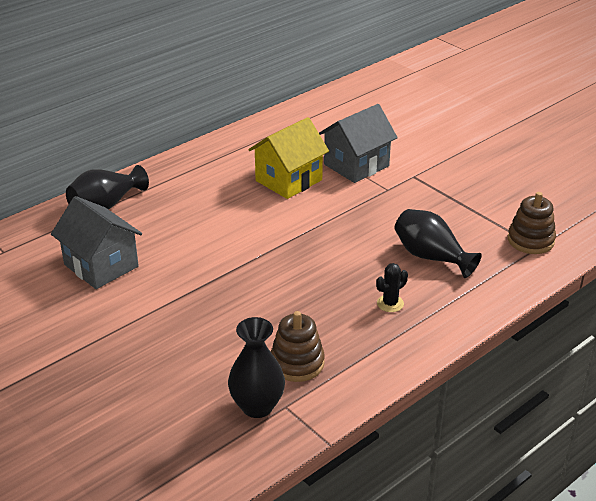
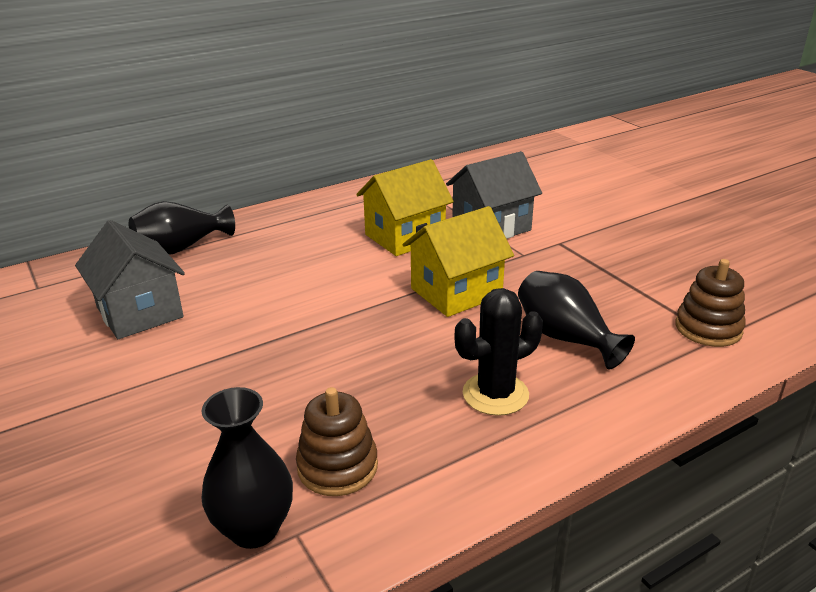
camera: 10 degrees right, 5 degrees down
(343, 227) = (456, 292): none -> yellow house
(390, 303) = (495, 394): black cactus -> black cactus, size x1.72

